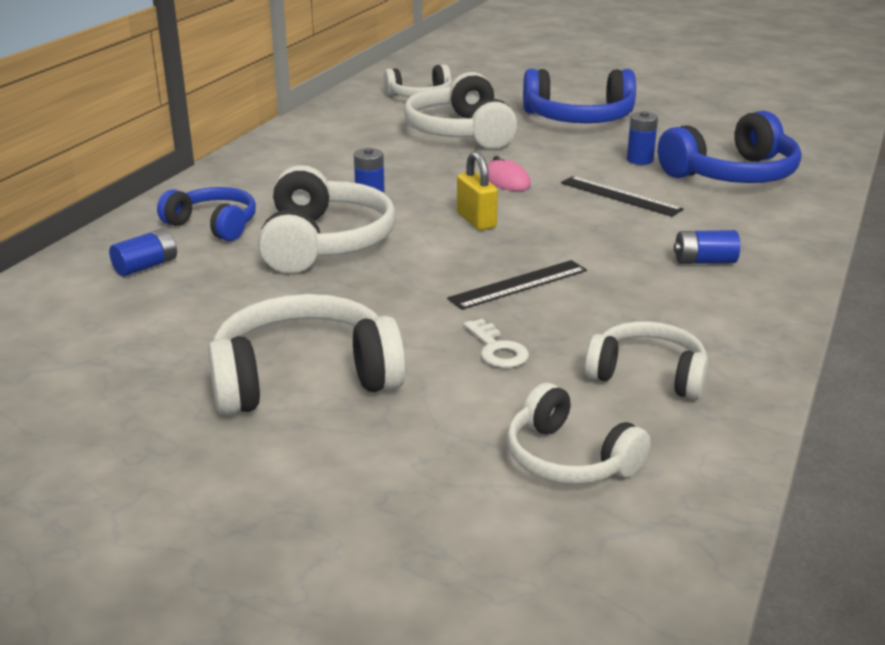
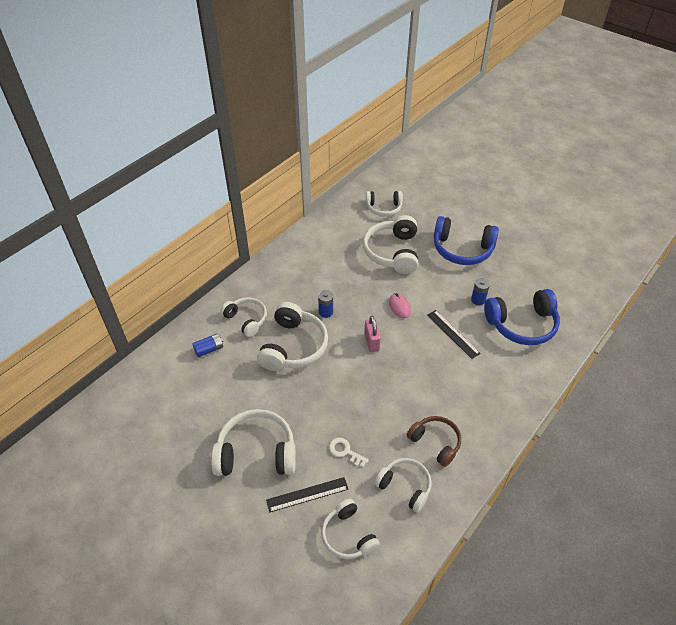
camera: 15 degrees right, 20 degrees up
(213, 225) = (246, 320): blue headphones -> white headphones
(476, 221) = (371, 342): yellow padlock -> pink padlock
(497, 349) = (345, 451): white key -> white key turned 135 degrees clockwise
(518, 284) = (372, 402): black ruler -> black ruler (307, 494)
(671, 313) = (435, 443): none -> brown headphones
(704, 261) = (470, 403): blue battery -> none

